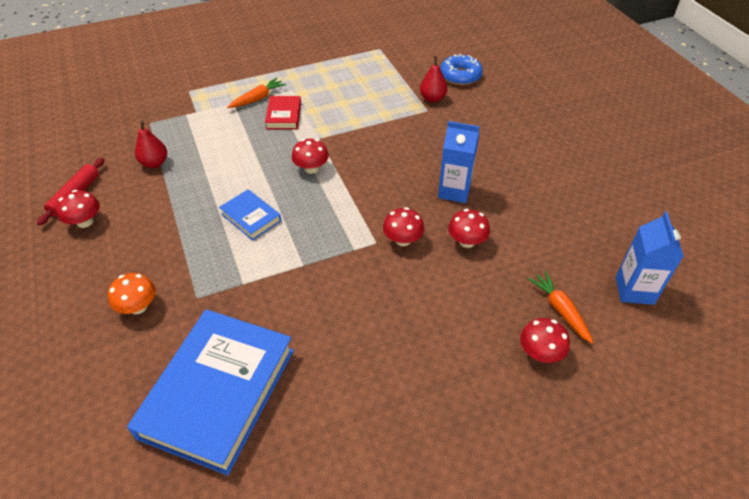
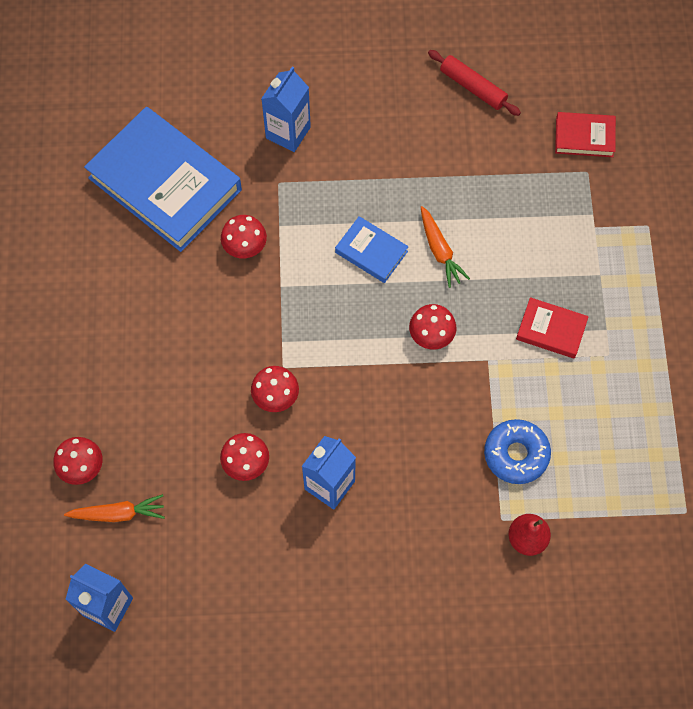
camera: 110 degrees right, 20 degrees up
(85, 222) = (426, 94): red mushroom -> red mushroom (245, 246)
(119, 129) = (584, 137): none -> red book
(138, 306) = (288, 132): orange mushroom -> blue carton
(154, 163) = (503, 169): red pear -> none
(251, 217) = (371, 252): blue book -> blue book turned 60 degrees clockwise
(258, 98) = (601, 307): orange carrot -> orange carrot (440, 250)
(460, 76) = (572, 605): blue donut -> blue donut (516, 454)

